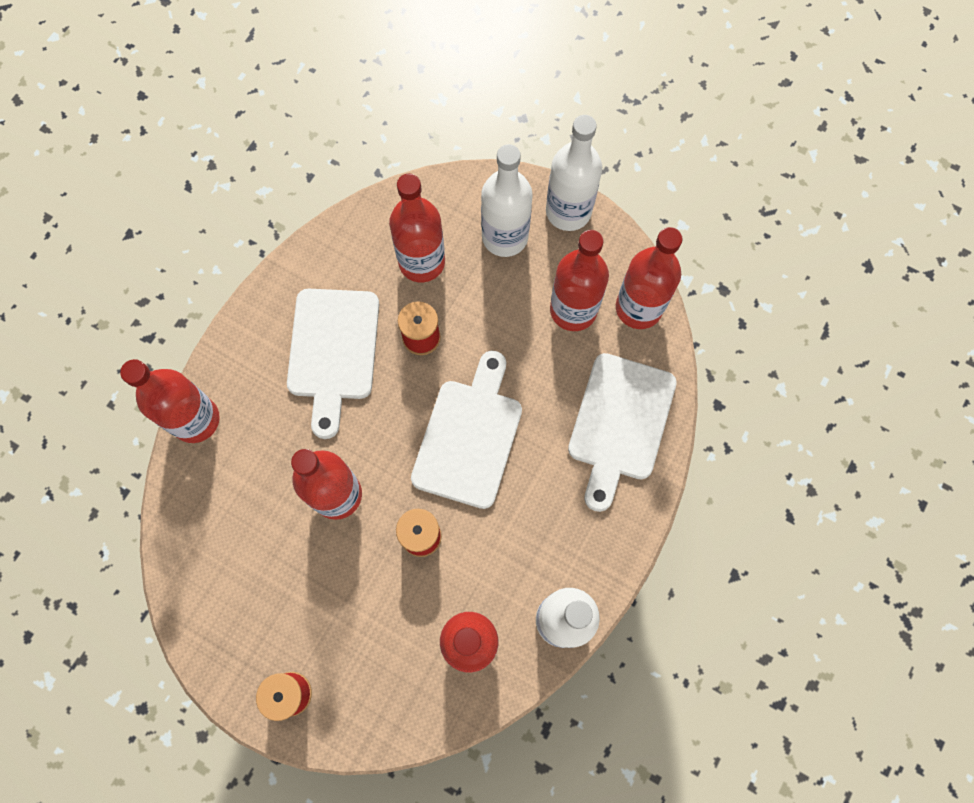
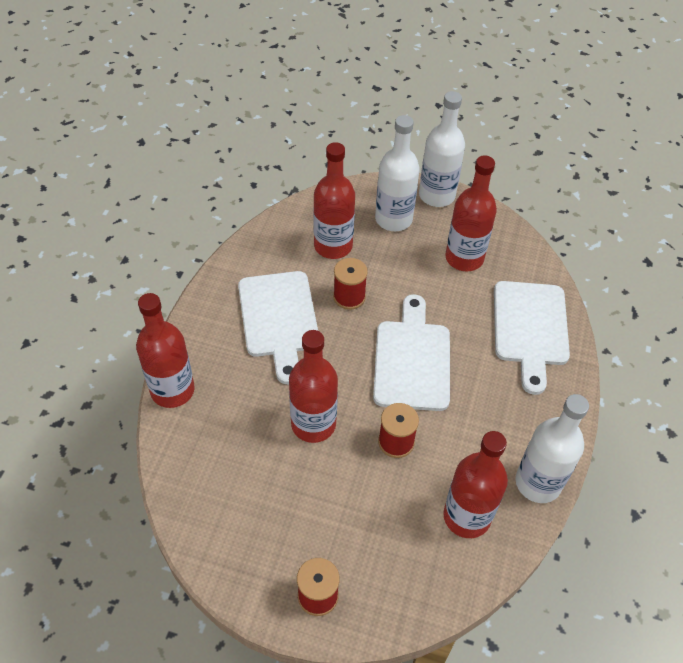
camera: 15 degrees left, 20 degrees down
(638, 308) = (514, 248): red bottle -> none

